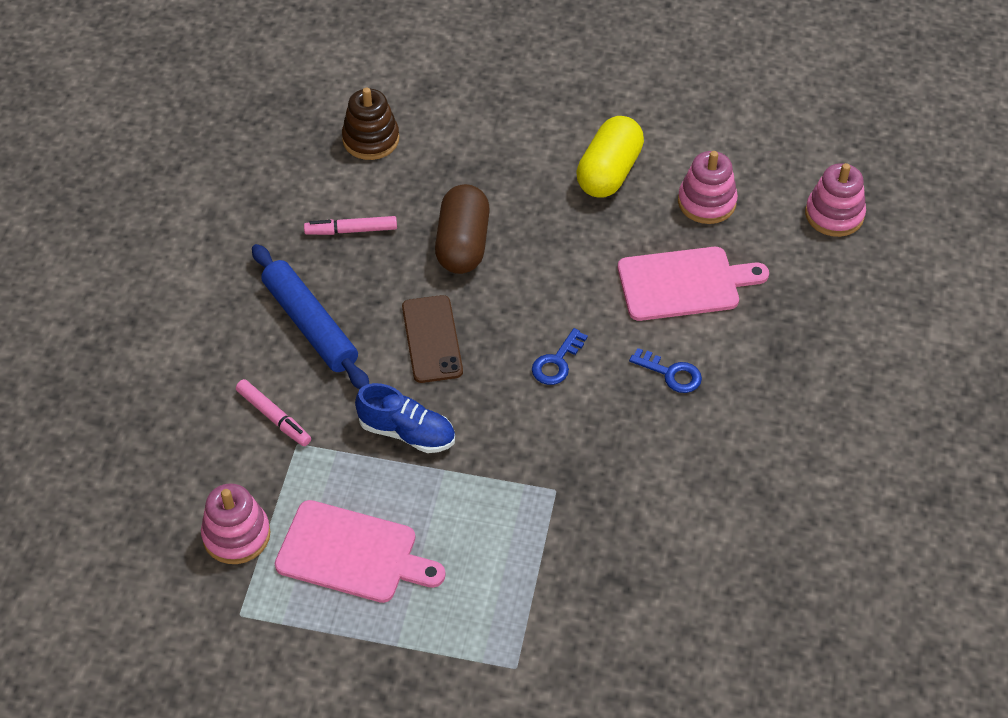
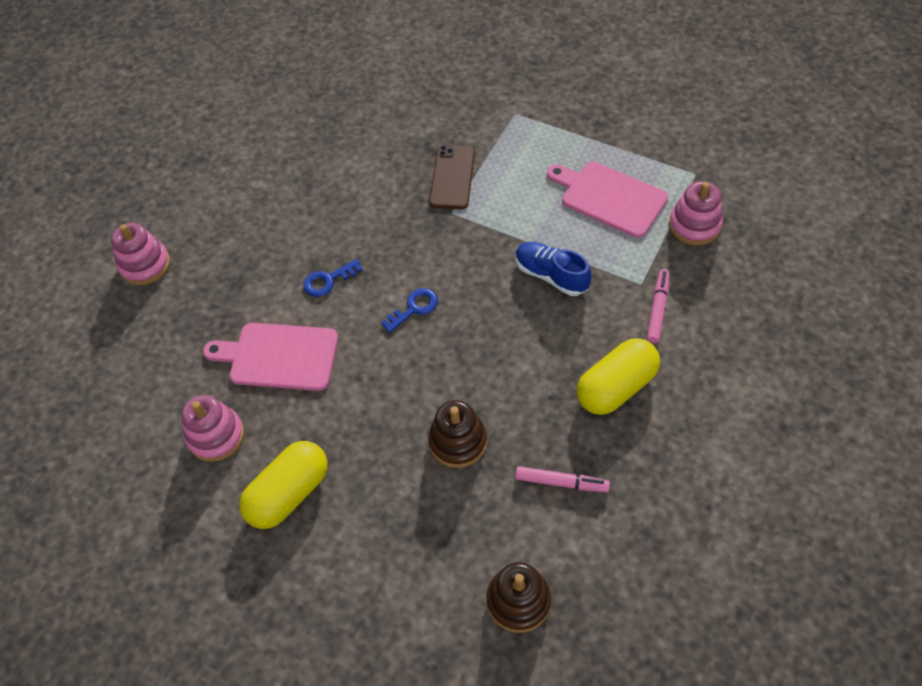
camera: 160 degrees left, 5 degrees up
(274, 417) = (657, 309): pink marker -> pink marker turned 45 degrees clockwise
(310, 325) = (616, 387): blue rolling pin -> yellow capsule
(432, 339) = (511, 350): brown phone -> brown phone (452, 177)
(462, 244) = (458, 441): brown capsule -> brown stacking toy
(671, 373) = (328, 280): blue key -> blue key turned 75 degrees counterclockwise
(834, 214) = (113, 396): pink stacking toy -> pink stacking toy (145, 265)

